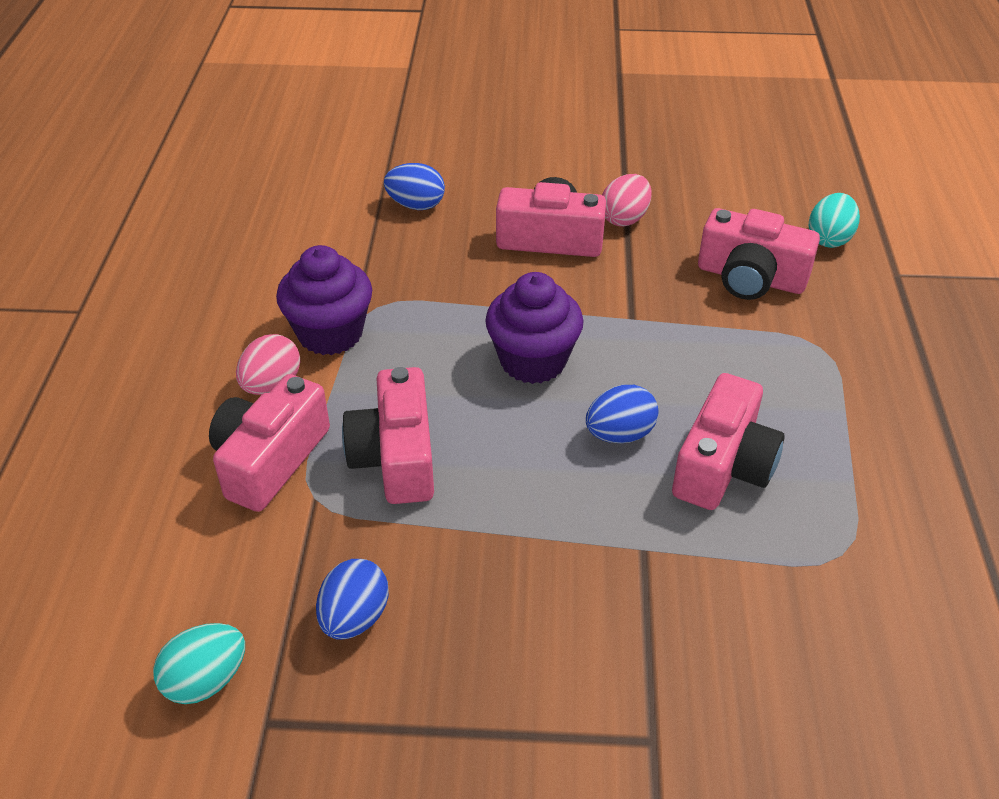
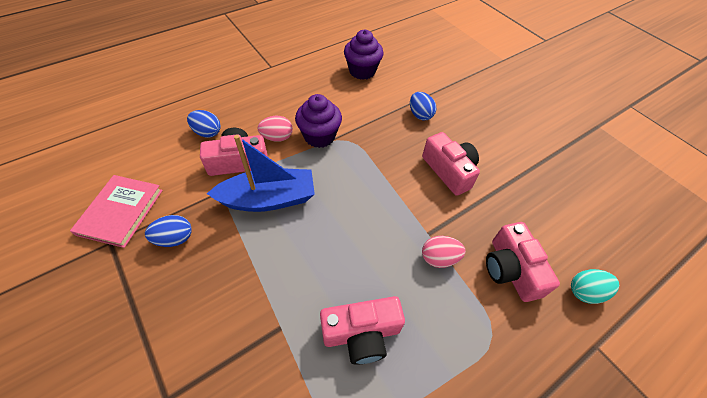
camera: 50 degrees right, 10 degrees up
(206, 680) = (121, 212): turquoise egg -> pink book
(396, 457) = (268, 199): pink camera -> blue boat
(533, 361) = (364, 212): purple cupcake -> purple cupcake (362, 71)
(619, 434) = (346, 274): blue egg -> blue egg (207, 132)
(624, 218) = (494, 190): pink egg -> pink egg (439, 258)

